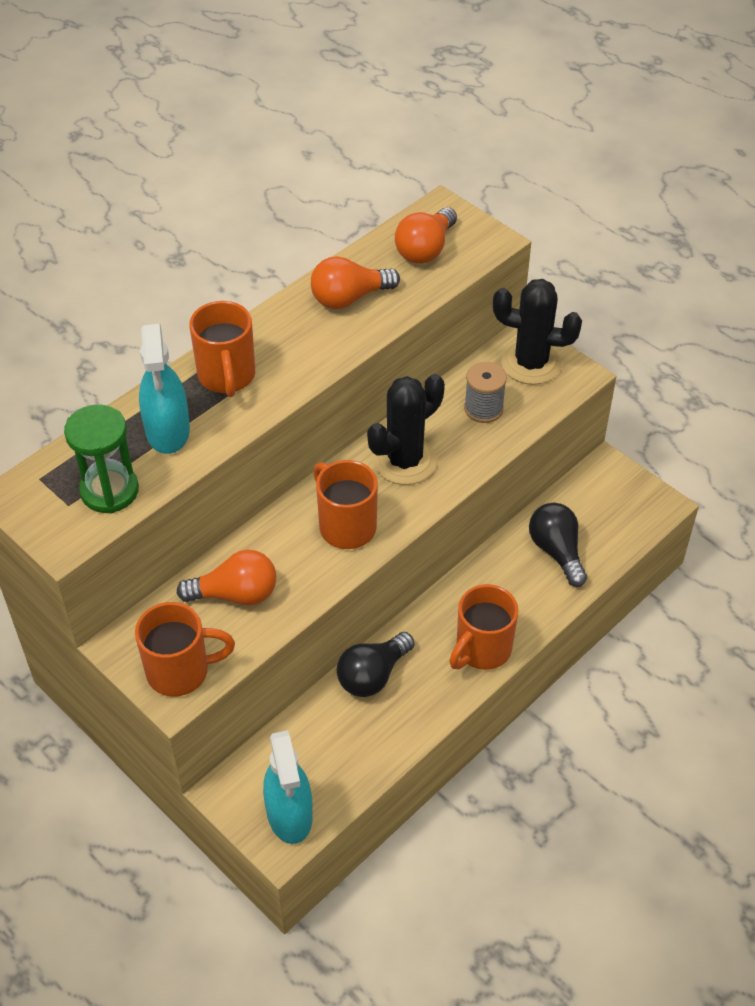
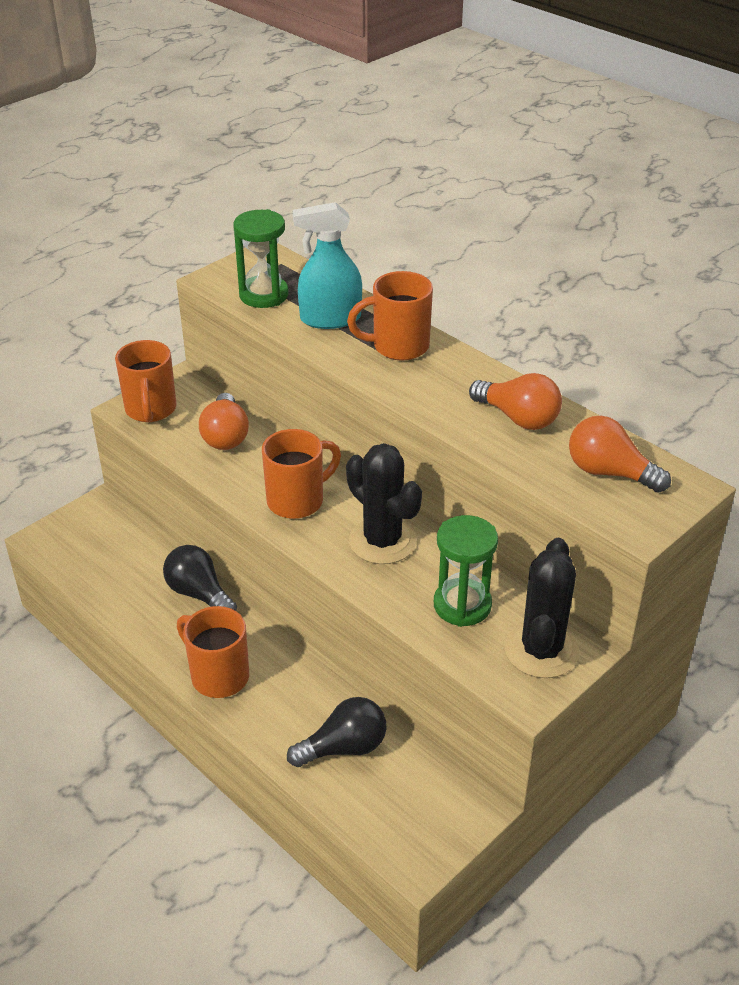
camera: 90 degrees right, 10 degrees down
(289, 814) = (68, 542): turquoise spray bottle -> none
(349, 298) = (518, 418): orange light bulb -> orange light bulb turned 150 degrees clockwise
(483, 409) = (462, 605): grey spool -> green hourglass

